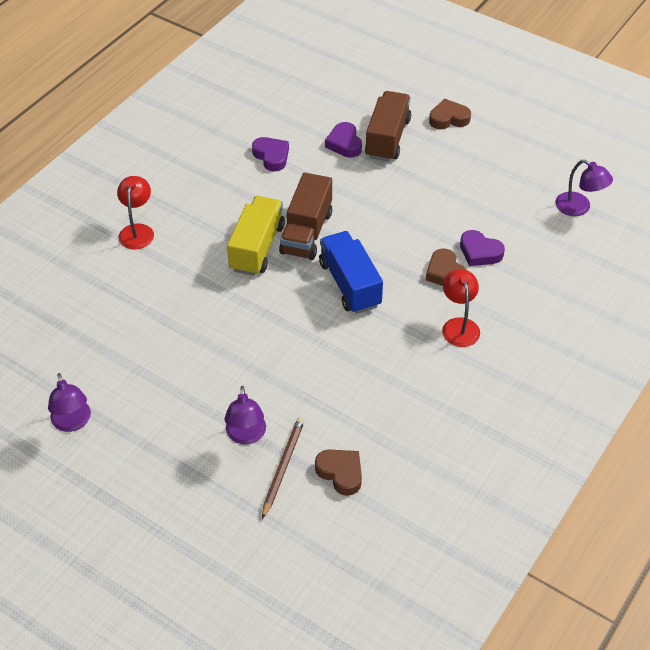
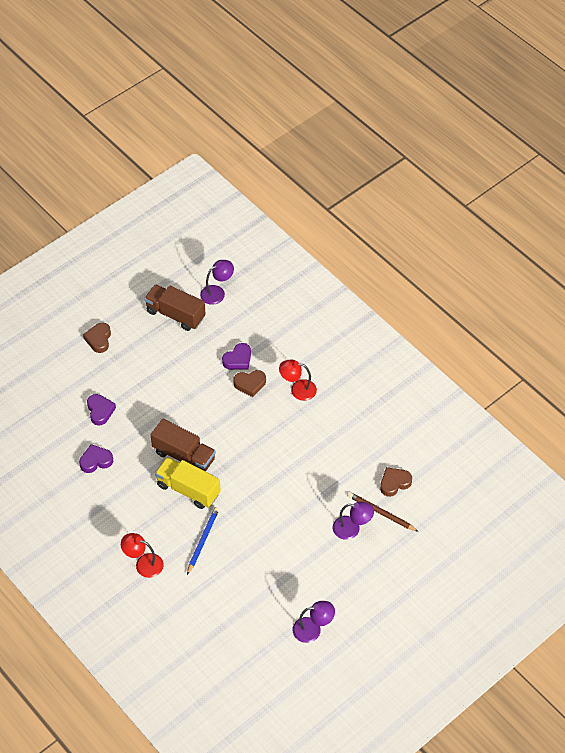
camera: 75 degrees left, 5 degrees up
(185, 278) = (203, 540): none -> blue pencil
(344, 143) = (100, 411): purple heart -> purple heart turned 105 degrees counterclockwise
(350, 284) = (242, 441): blue truck -> none
(387, 138) = (105, 382): brown truck -> brown truck (175, 314)

